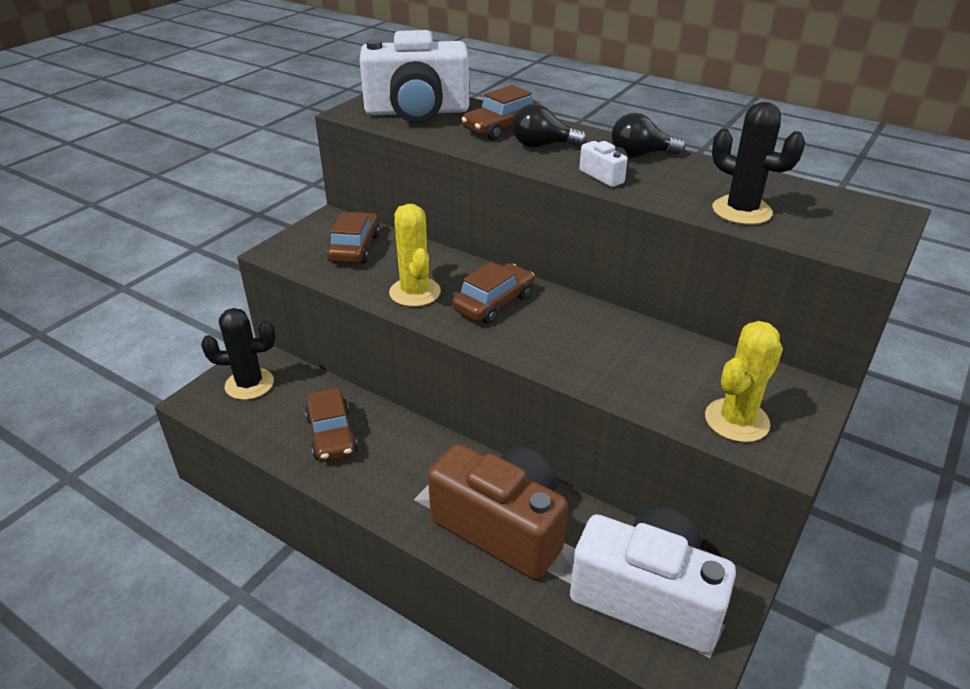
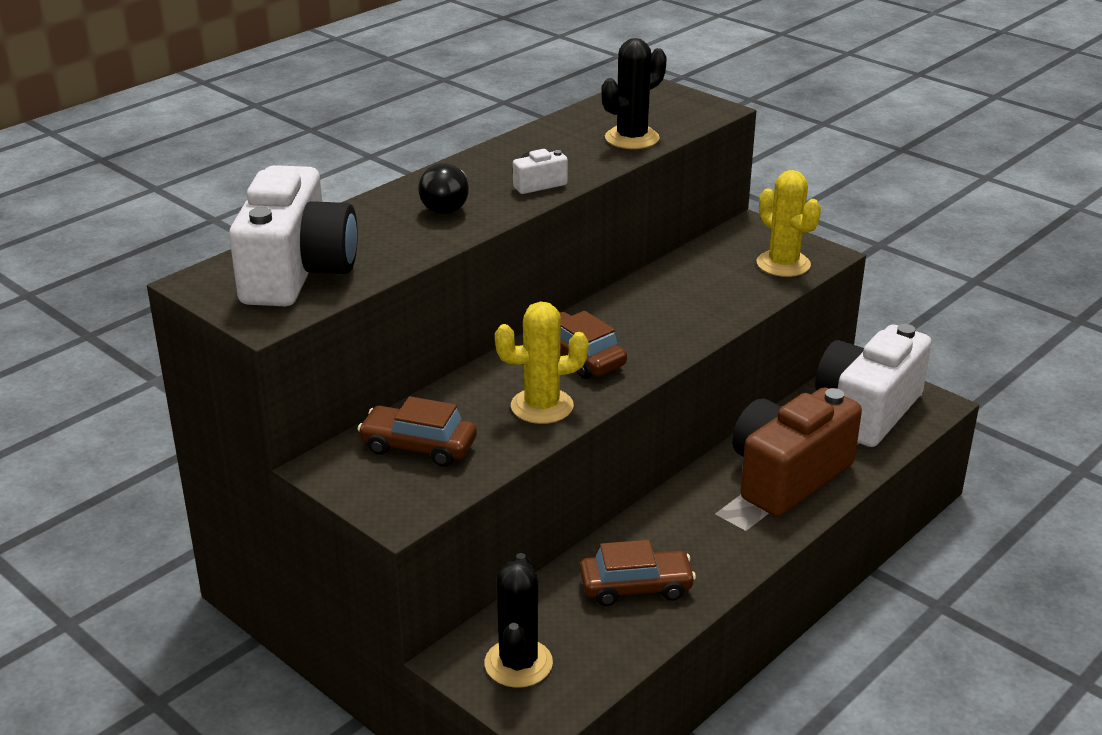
camera: 80 degrees left, 5 degrees down
(502, 127) = (382, 223): brown car -> none
(640, 155) = (496, 161): black light bulb -> none

